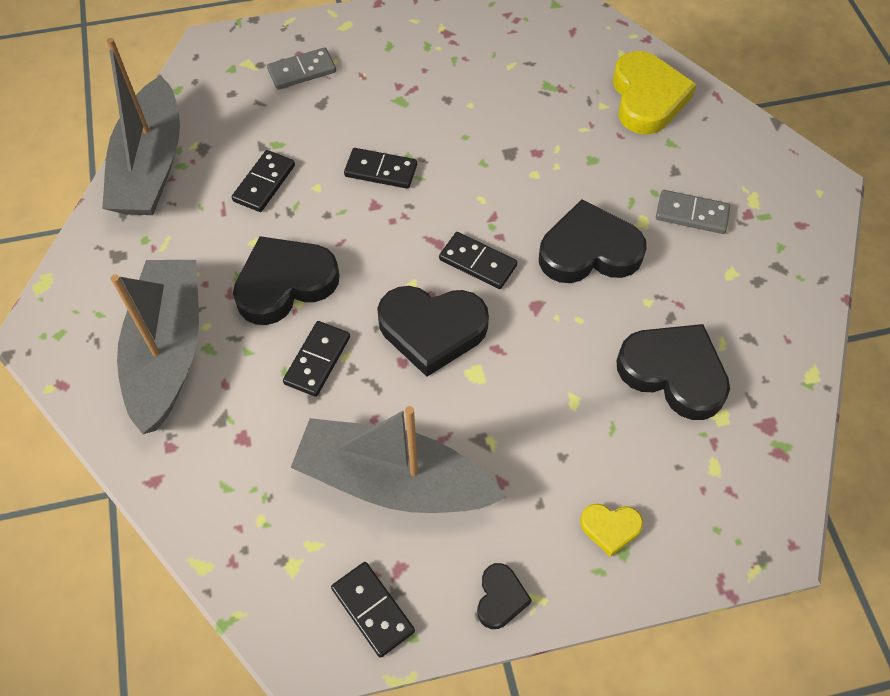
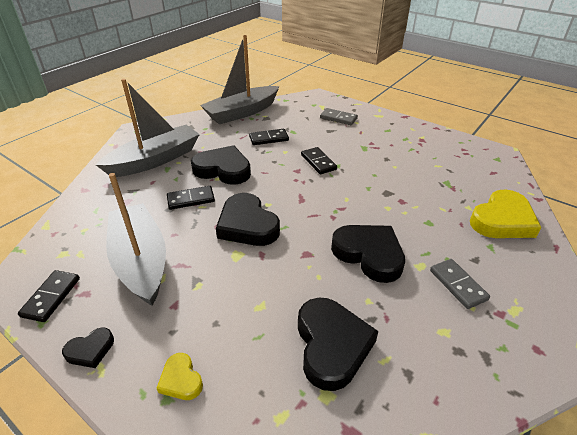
camera: 50 degrees right, 20 degrees down
(477, 262) = (307, 218): black domino -> none

